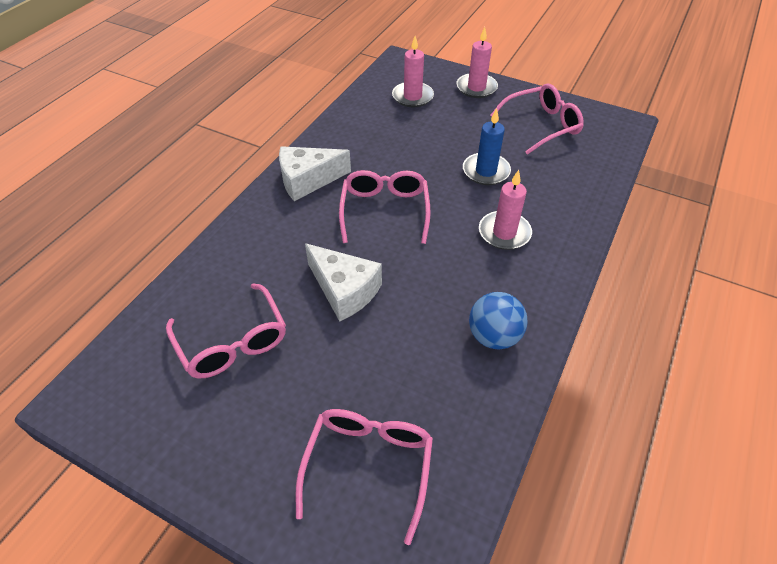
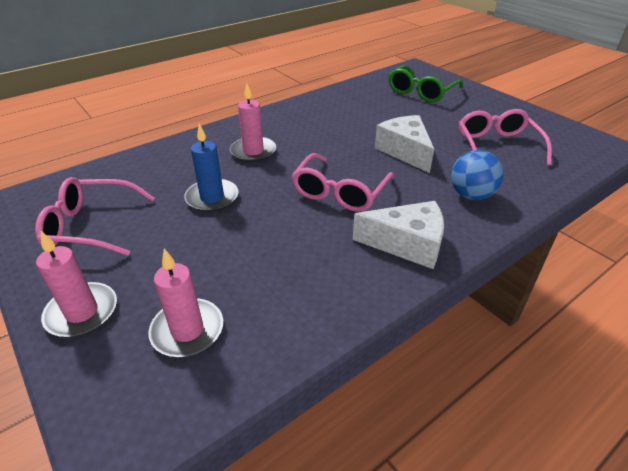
camera: 155 degrees left, 10 degrees down
(368, 466) = (421, 92): pink glasses -> green glasses
(493, 336) = (318, 111): blue ball -> blue ball (471, 195)

